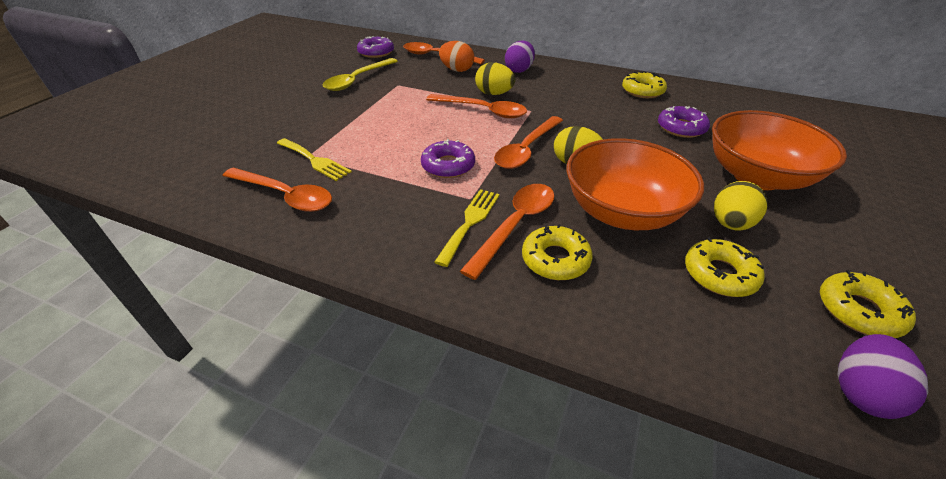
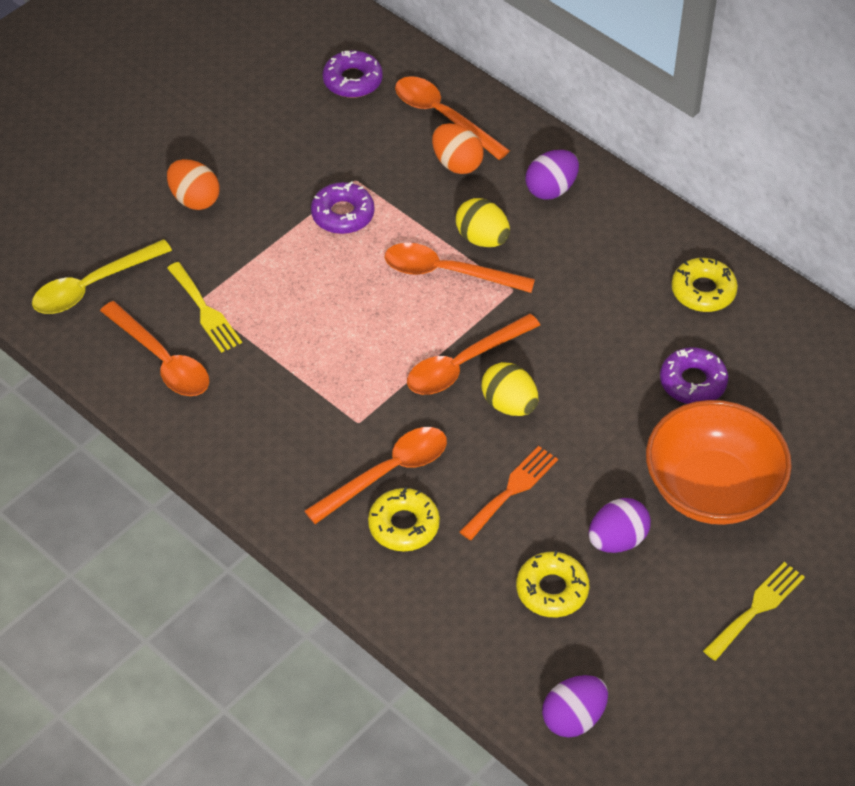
camera: 20 degrees right, 10 degrees up
(289, 109) = (194, 199): none -> orange egg
(357, 80) = (302, 152): yellow spoon -> yellow spoon (93, 286)
(448, 165) = (356, 364): purple donut -> purple donut (343, 214)
(470, 222) = (342, 455): yellow fork -> yellow fork (756, 608)
(483, 111) = (447, 272): orange spoon -> orange spoon turned 150 degrees clockwise
(622, 212) = (512, 490): orange bowl -> orange fork
(730, 224) = (617, 540): yellow egg -> purple egg
(858, 311) = (648, 663): yellow donut -> none

